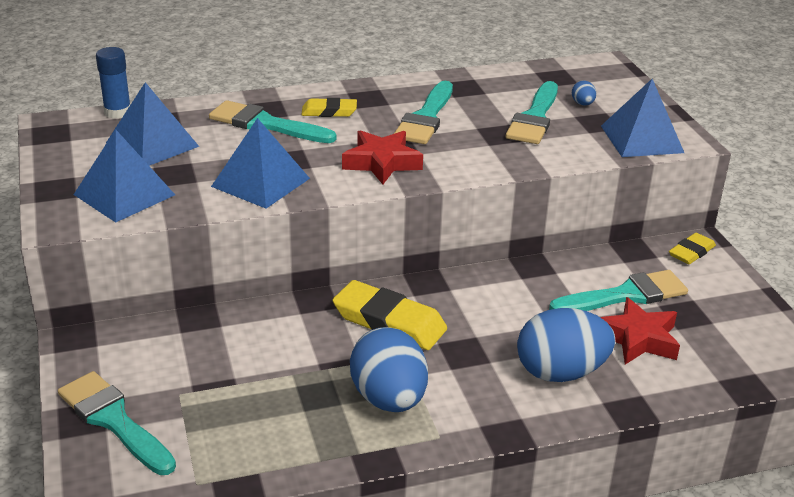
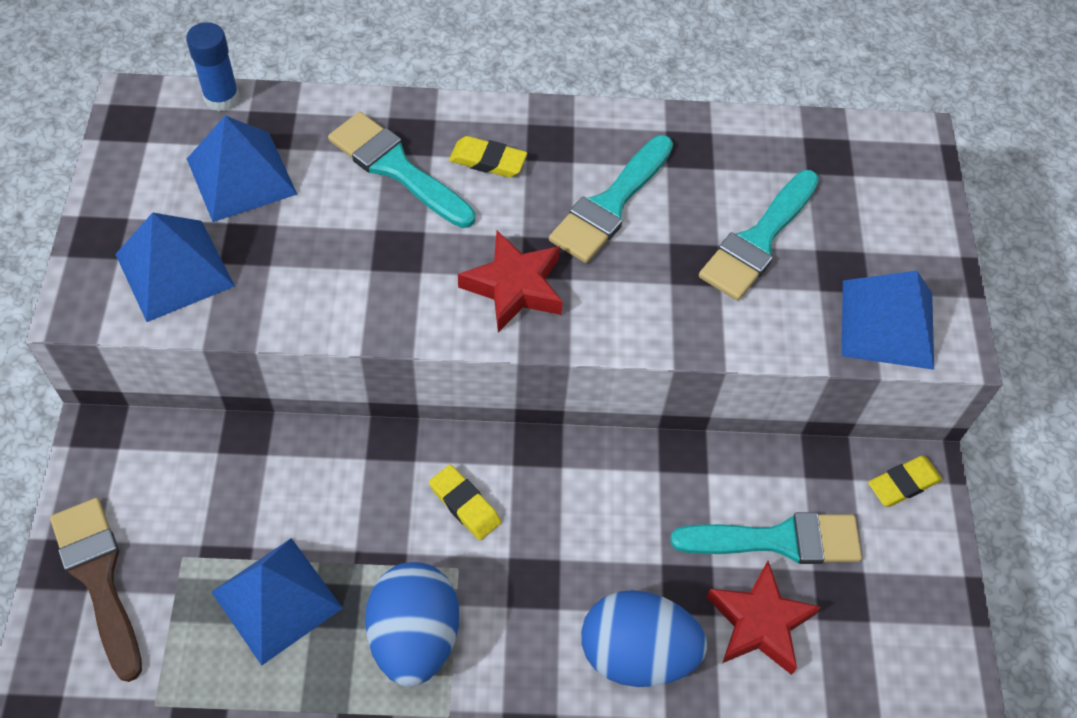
camera: 15 degrees right, 25 degrees up
(114, 420) = (99, 578): turquoise brush -> brown brush
(260, 182) = (347, 287): blue pyramid -> blue pyramid (276, 599)
(389, 322) = (464, 504): yellow eraser -> yellow eraser, size x0.57
(582, 104) = (839, 226): blue egg -> none

